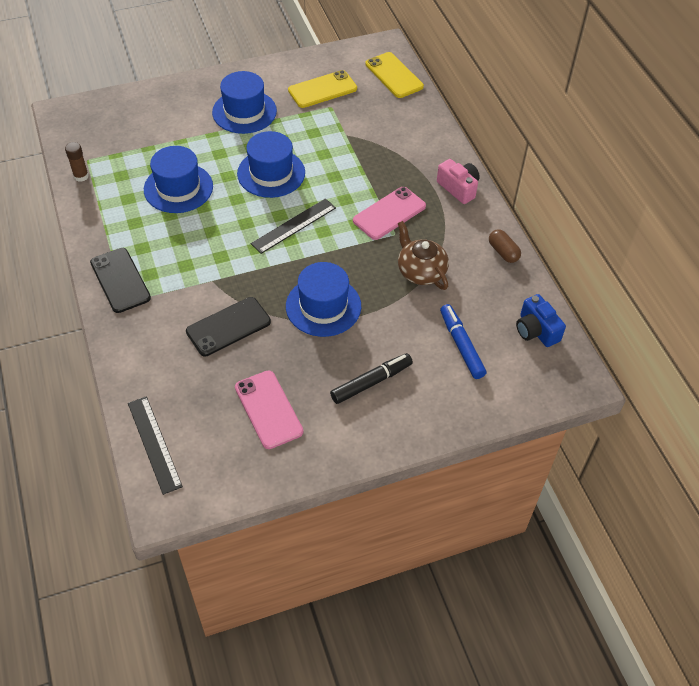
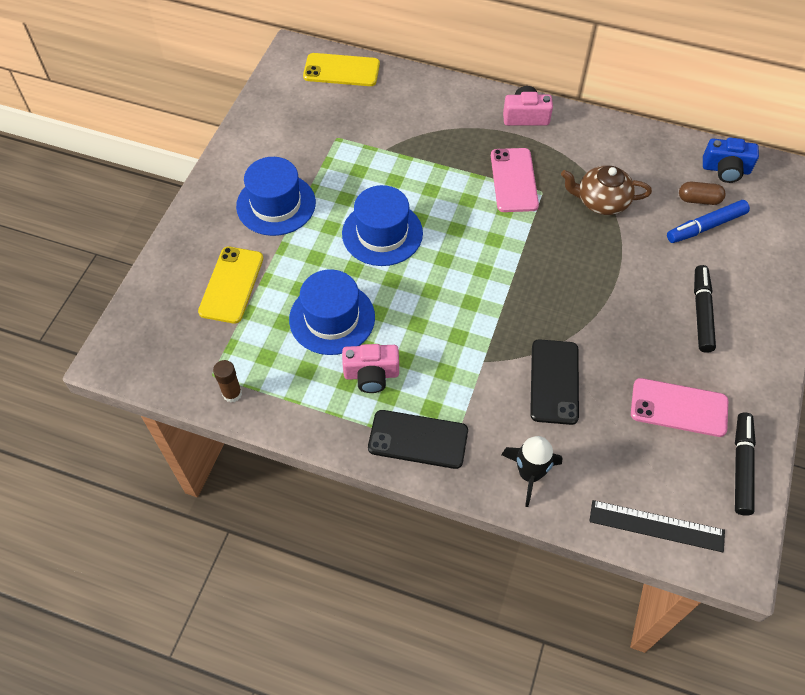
camera: 50 degrees left, 5 degrees up
(140, 352) = (529, 474): none -> black rocket
(151, 231) = (371, 374): none -> pink camera
(247, 473) = (741, 467): none -> black marker
(294, 226) = (467, 257): black ruler -> none
(322, 89) = (307, 129): yellow phone -> yellow phone (231, 285)
(323, 306) = (586, 294): blue hat -> none
(461, 345) = (706, 226): blue marker -> blue marker turned 45 degrees counterclockwise
(503, 252) = (624, 135): brown capsule -> brown capsule (699, 200)

